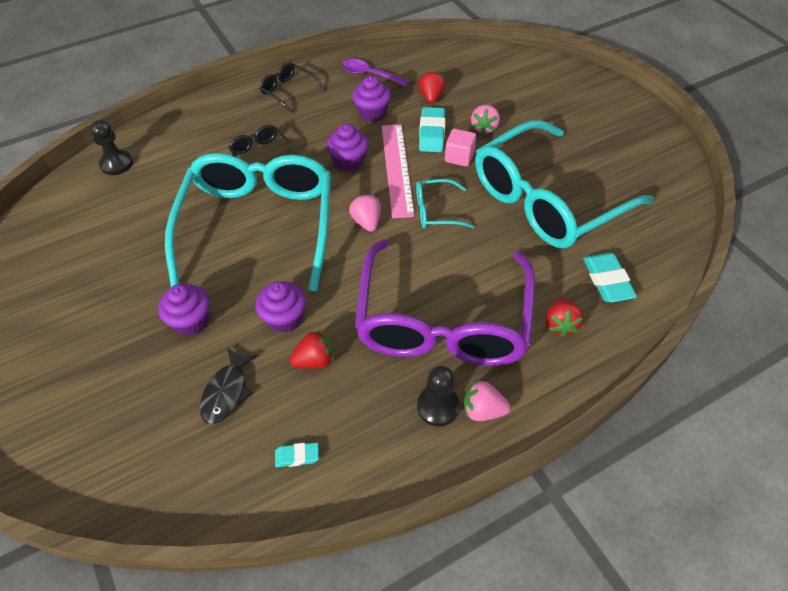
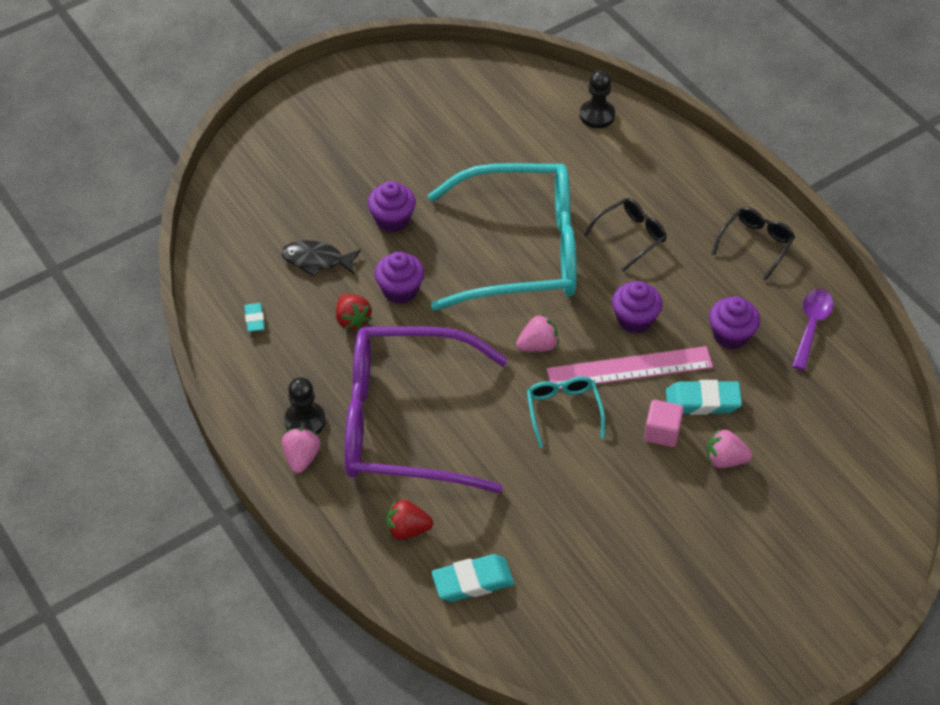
camera: 85 degrees right, 0 degrees up
(431, 97) = (777, 398): red strawberry -> none
(547, 200) = (597, 526): turquoise glasses -> none

